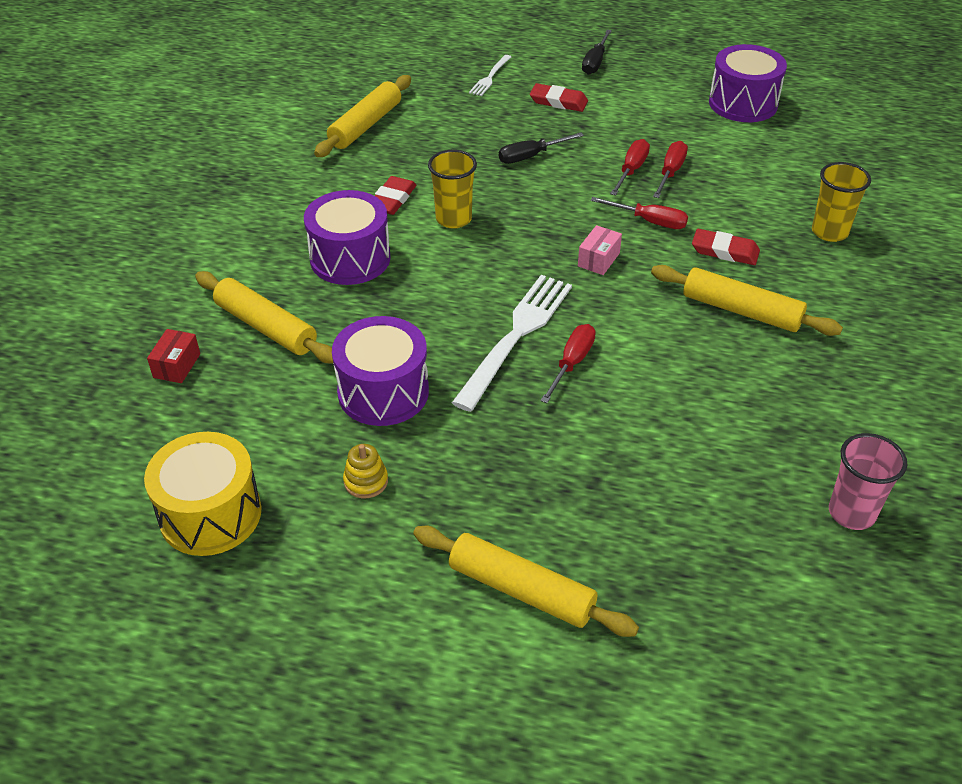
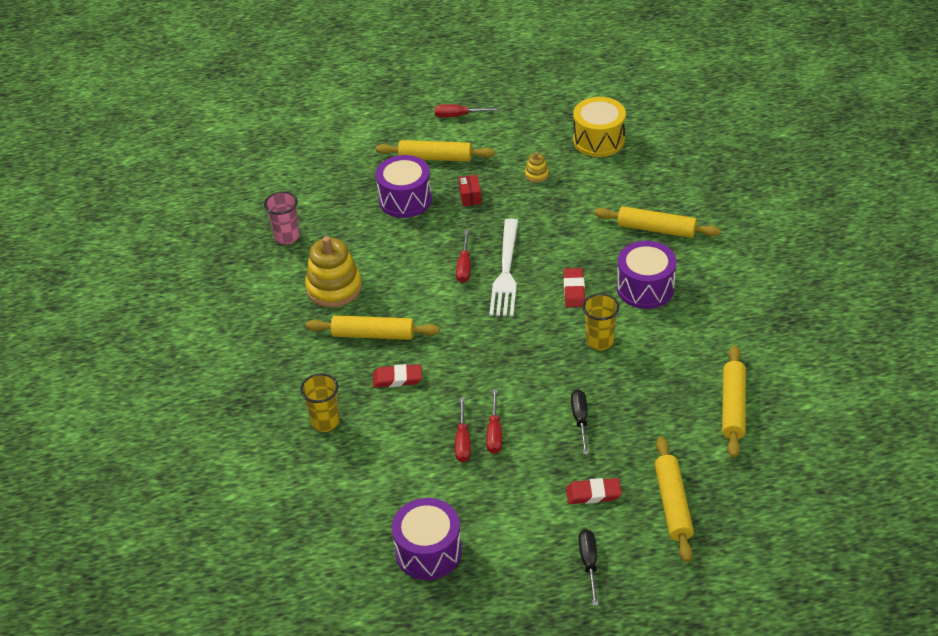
camera: 160 degrees right, 0 degrees up
(177, 365) = (684, 193): red box -> red box (470, 196)
(383, 392) = (560, 217): purple drum -> purple drum (405, 199)
(392, 199) = (654, 343): red eraser -> red eraser (574, 290)
(490, 77) = (673, 504): white fork -> yellow rolling pin
(531, 156) = (580, 420): black screwdriver -> black screwdriver turned 45 degrees counterclockwise
(598, 260) = (481, 342): pink box -> none
(649, 221) = (460, 387): red screwdriver -> red screwdriver (458, 116)
(784, 394) = (334, 288): none -> yellow stacking toy

